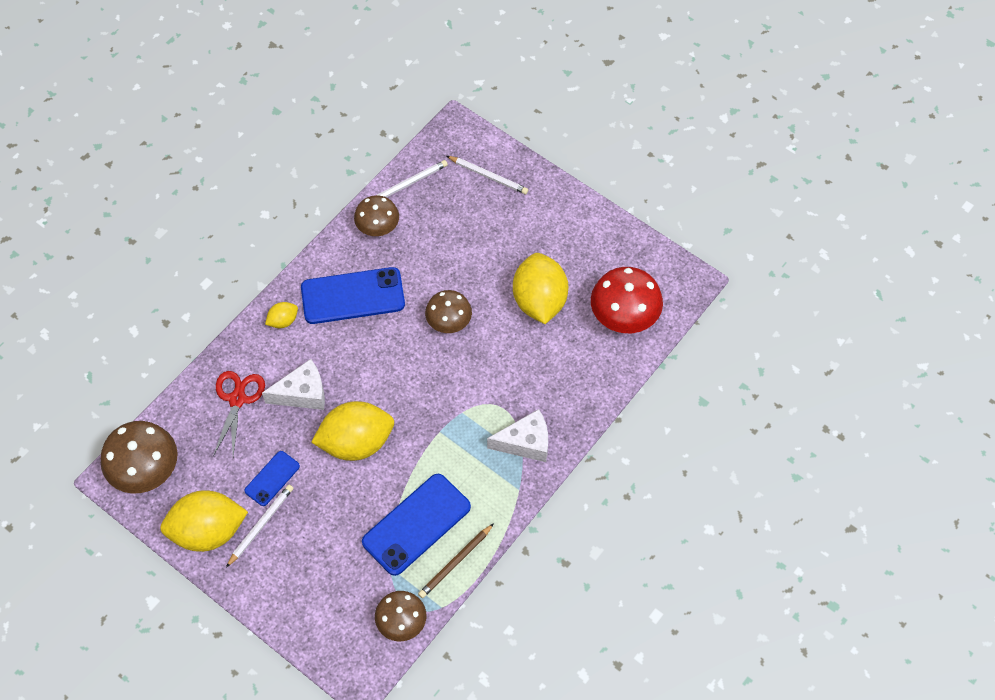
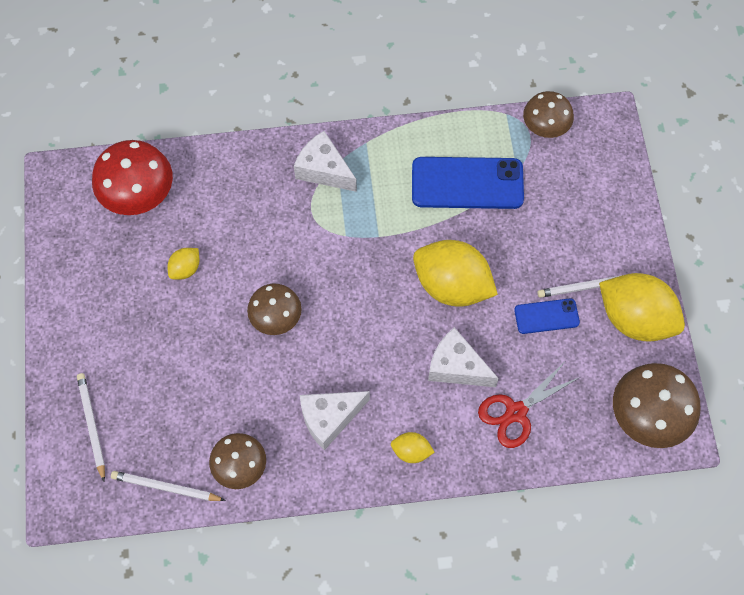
camera: 135 degrees left, 5 degrees up
(353, 296) = (329, 418): blue phone -> white cheese
(455, 562) = (465, 133): brown pencil -> none
(539, 301) = (185, 269): yellow lemon -> yellow lemon, size x0.46

